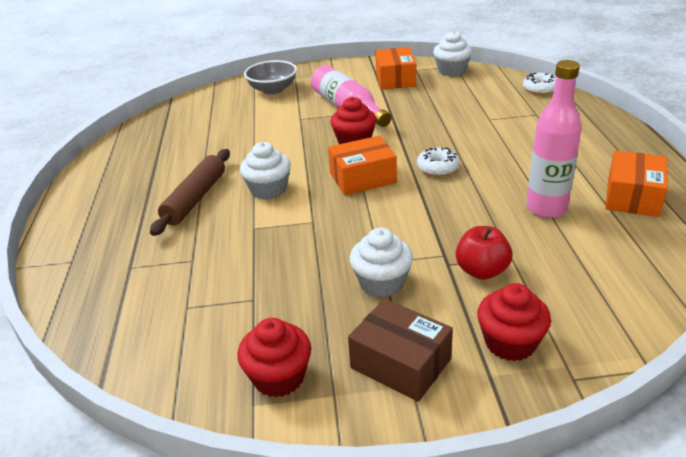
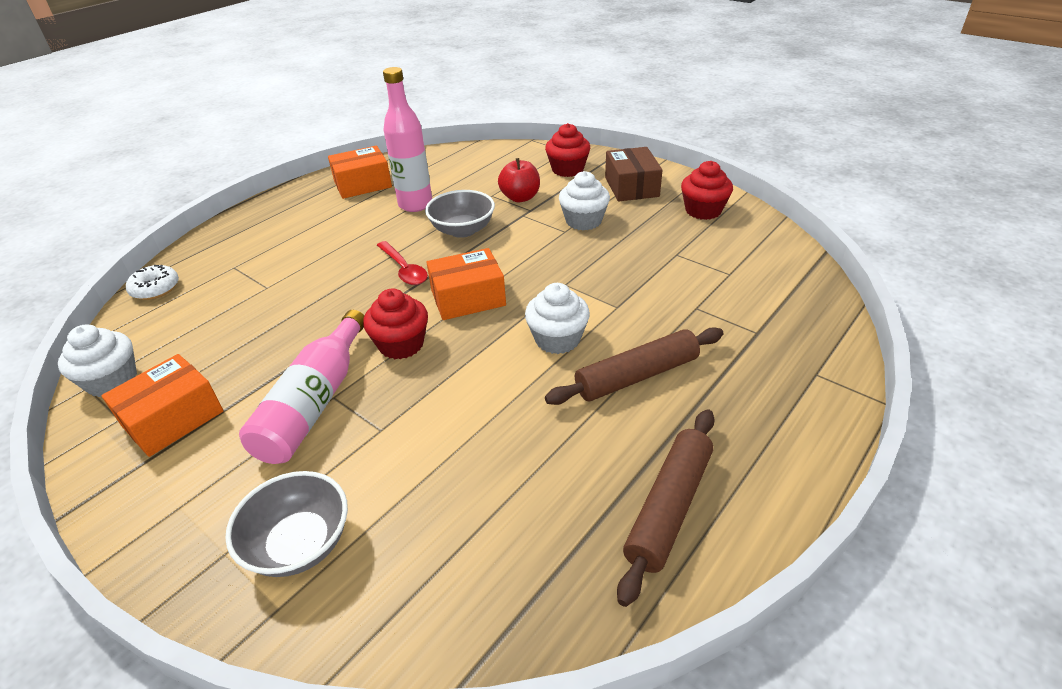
camera: 135 degrees left, 5 degrees up
(130, 163) = (668, 507): none -> brown rolling pin
(363, 178) = (468, 298): orange box -> orange box turned 45 degrees counterclockwise
(438, 168) = (404, 269): white donut -> red spoon
(462, 213) = (462, 230): none -> grey bowl

